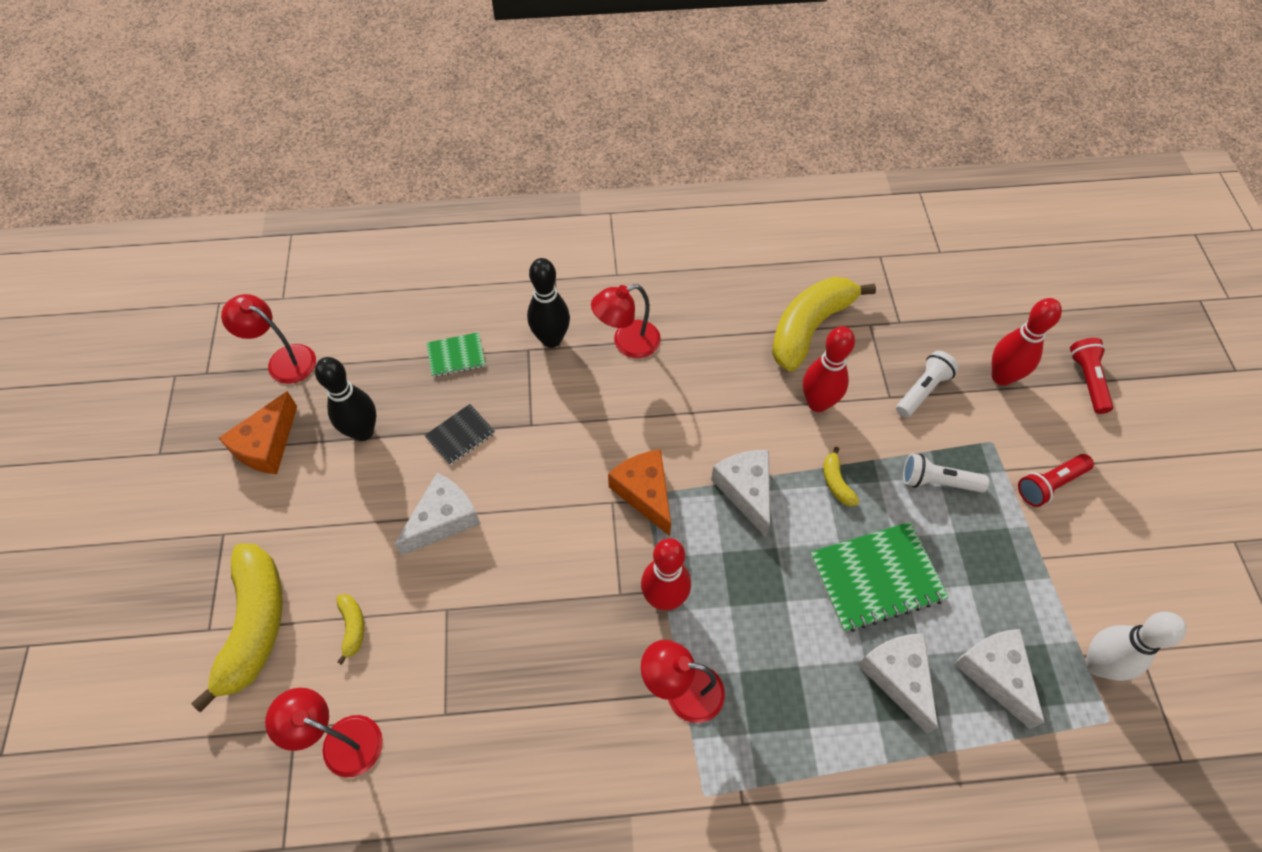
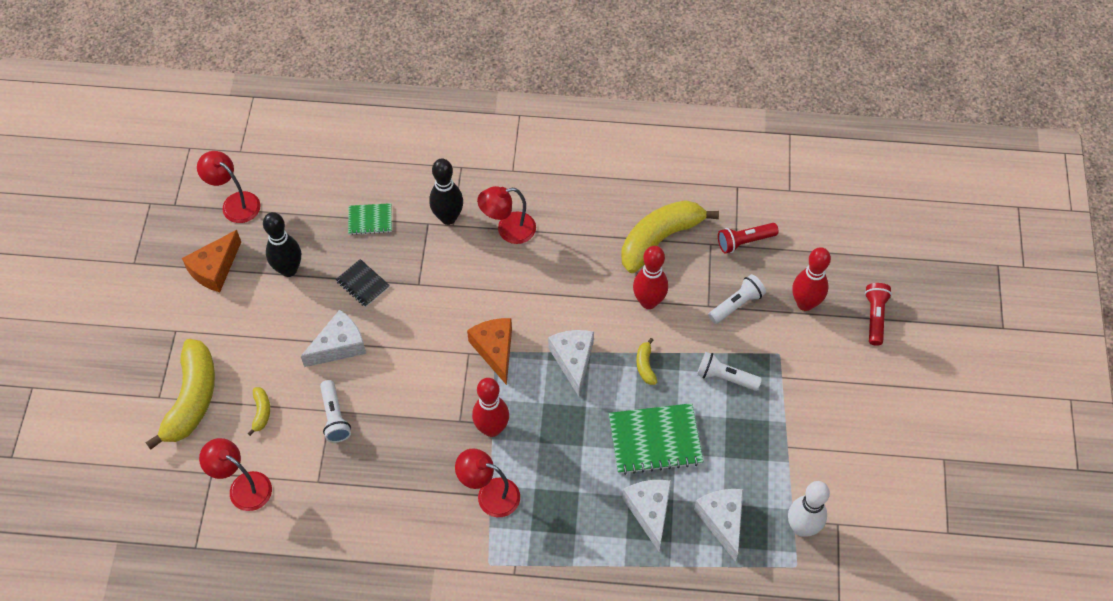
camera: 10 degrees right, 0 degrees up
(453, 617) = (335, 417): none -> white flashlight
(460, 435) = (362, 284): black notebook -> black notebook turned 75 degrees clockwise
(1049, 484) = (813, 393): red flashlight -> red flashlight (744, 242)

